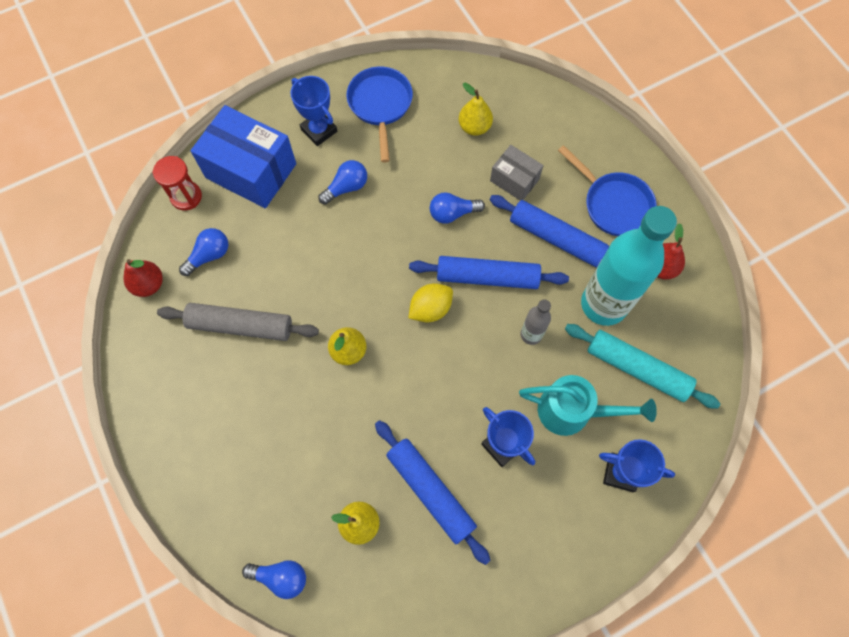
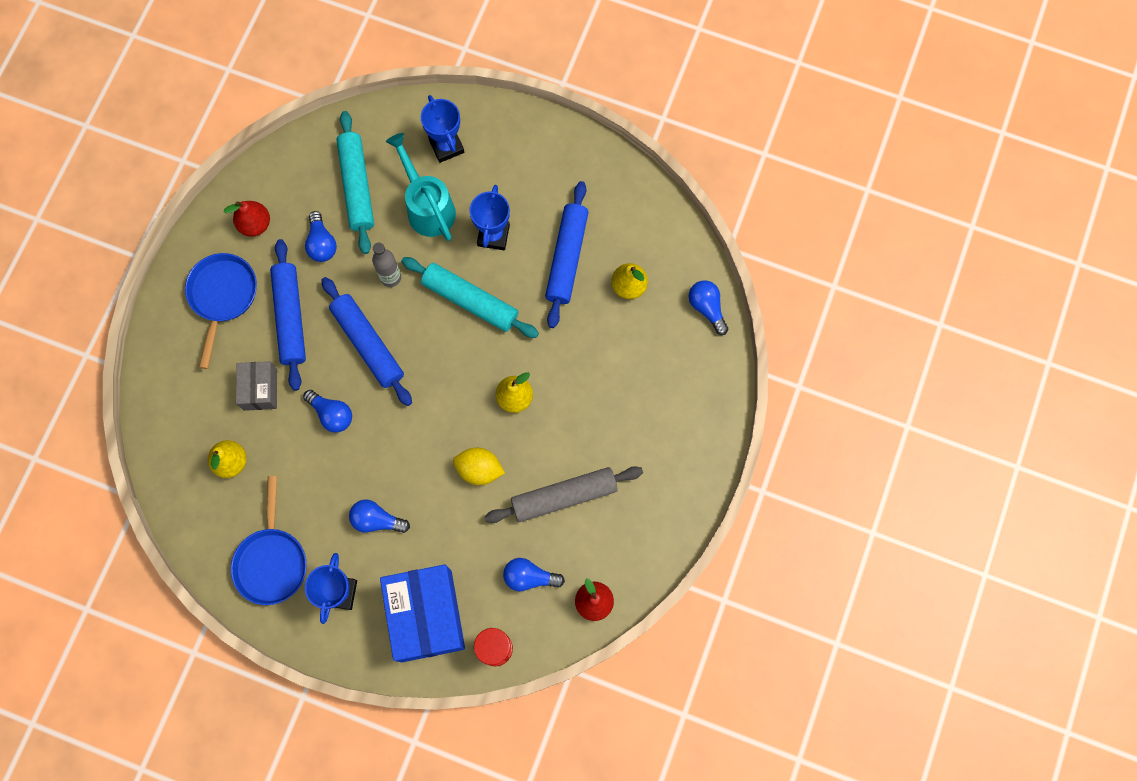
camera: 130 degrees left, 5 degrees up
(240, 325) = (564, 496): grey rolling pin -> grey rolling pin turned 75 degrees counterclockwise
(380, 106) = (271, 561): blue pan -> blue pan turned 45 degrees counterclockwise
(430, 309) = (430, 365): yellow lemon -> yellow lemon (479, 469)
(459, 380) = (470, 301): none -> turquoise rolling pin
(604, 304) = (322, 244): turquoise bottle -> blue light bulb

